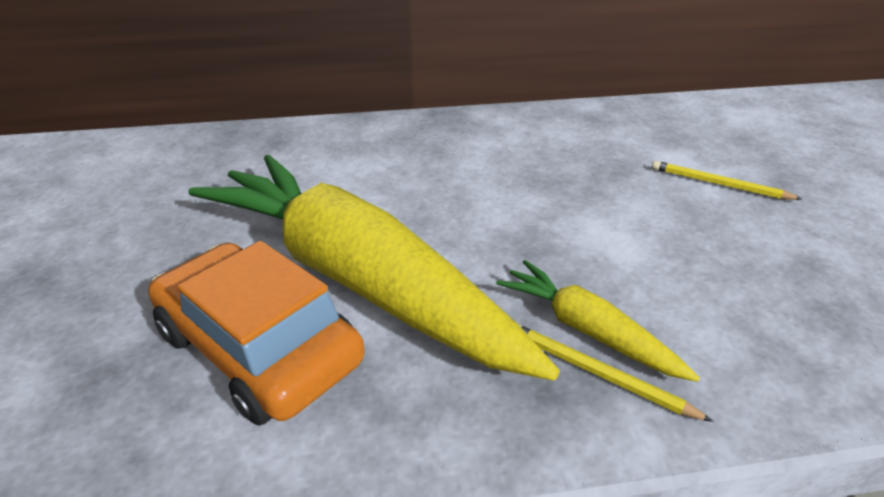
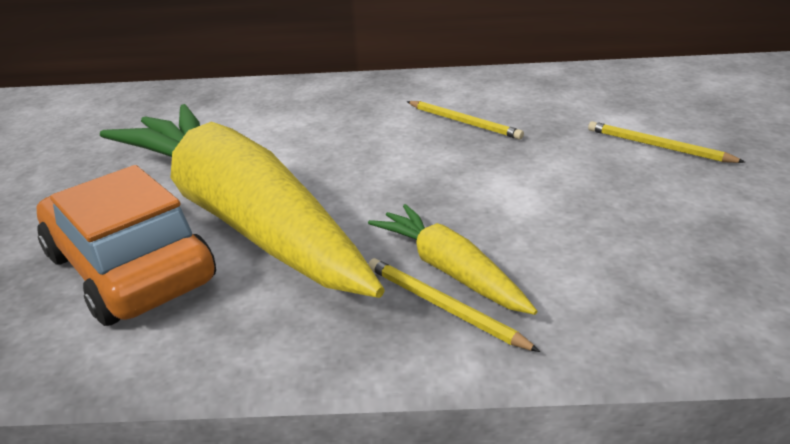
camera: 10 degrees right, 5 degrees down
(535, 162) = (463, 122): none -> yellow pencil

